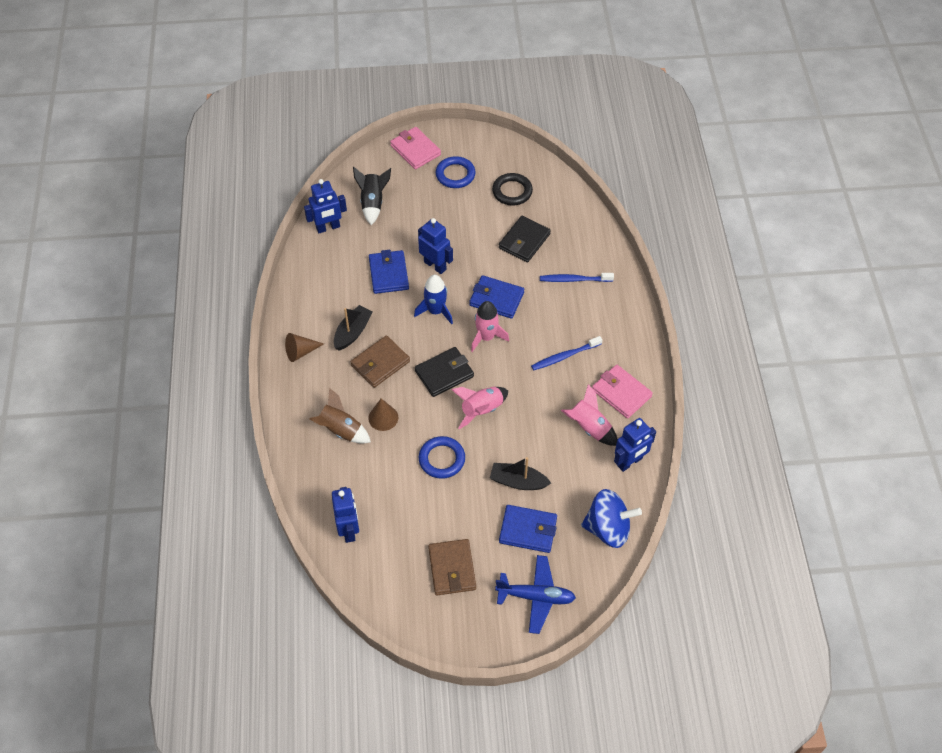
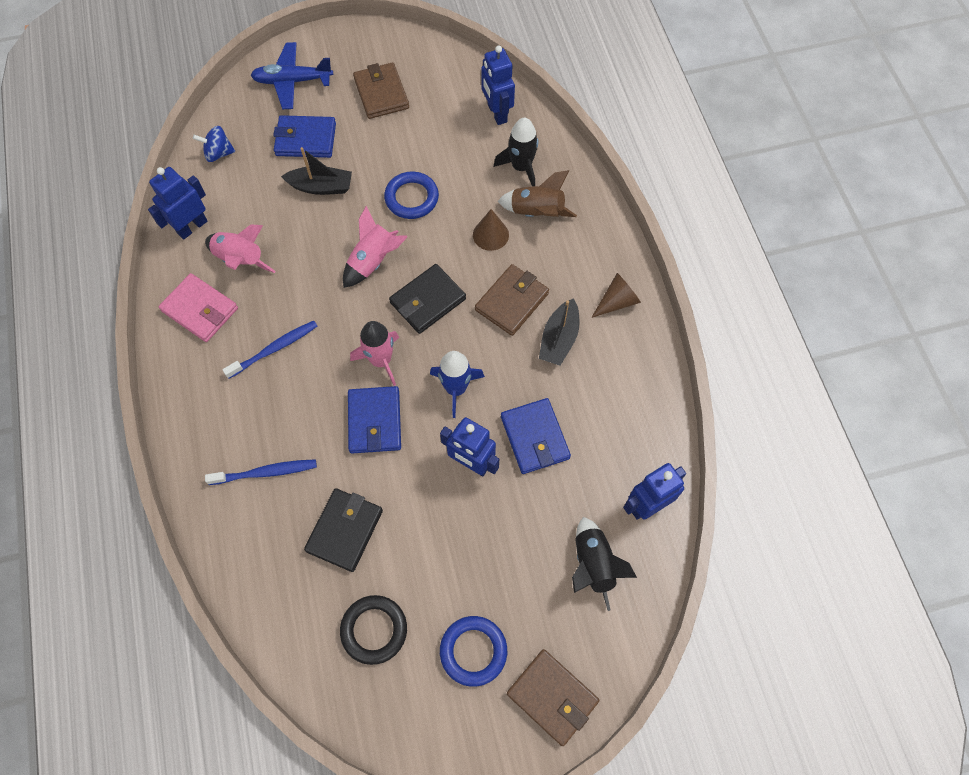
camera: 170 degrees right, 10 degrees up
(341, 473) = (521, 167): none -> black rocket
(415, 150) = (552, 697): pink wallet -> brown wallet
(496, 299) = (375, 421): blue wallet -> blue wallet turned 75 degrees clockwise
(608, 529) = (218, 153): blue spinning top -> blue spinning top, size x0.57

